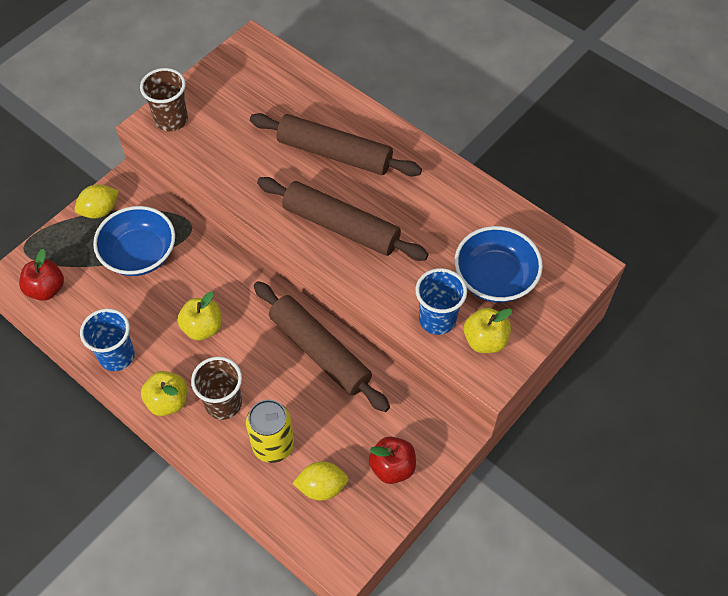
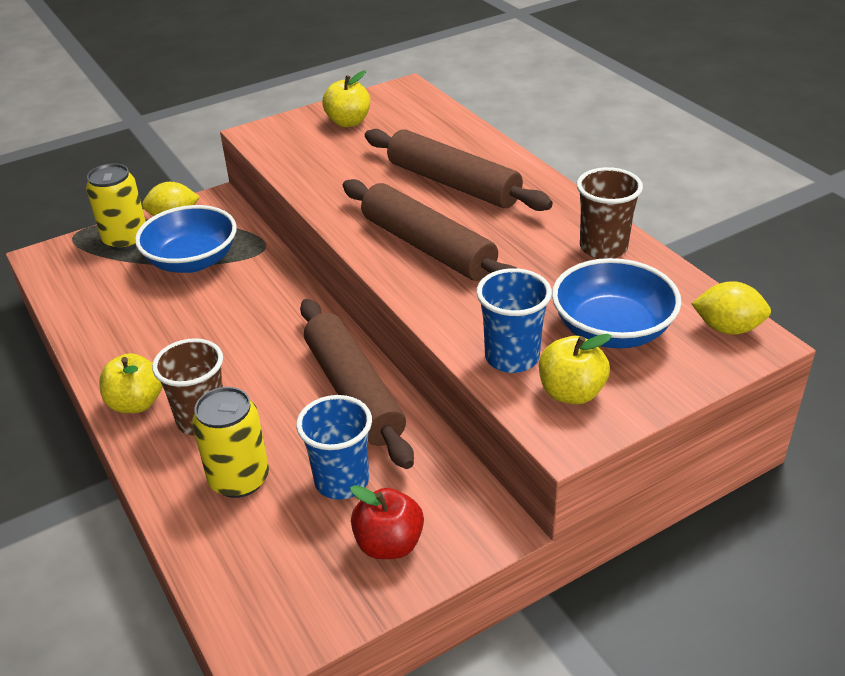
camera: 20 degrees right, 20 degrees down
(46, 289) = (72, 272): red apple -> none
(72, 244) = (126, 240): none -> yellow can
(117, 356) = (107, 347): blue cup -> blue cup (342, 481)
(171, 120) = (282, 133): brown cup -> brown cup (603, 248)
(202, 327) = (222, 339): yellow apple -> yellow apple (348, 122)
(322, 487) = (278, 544): yellow lemon -> yellow lemon (727, 328)

